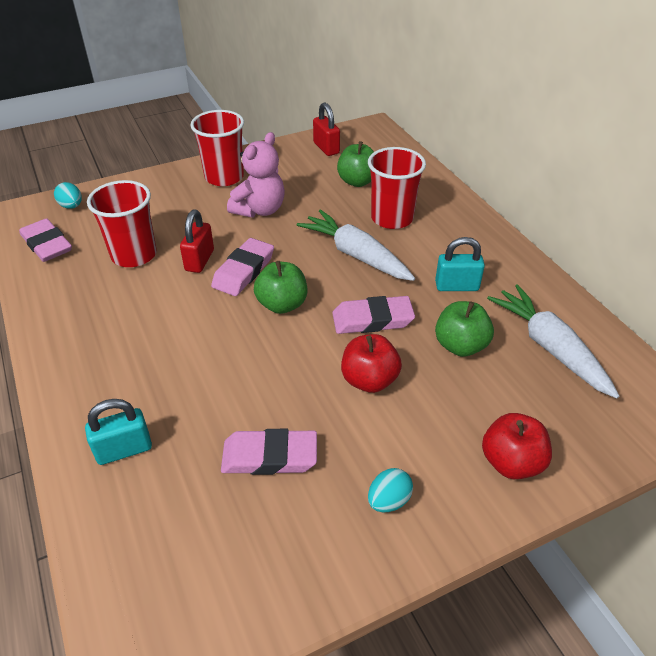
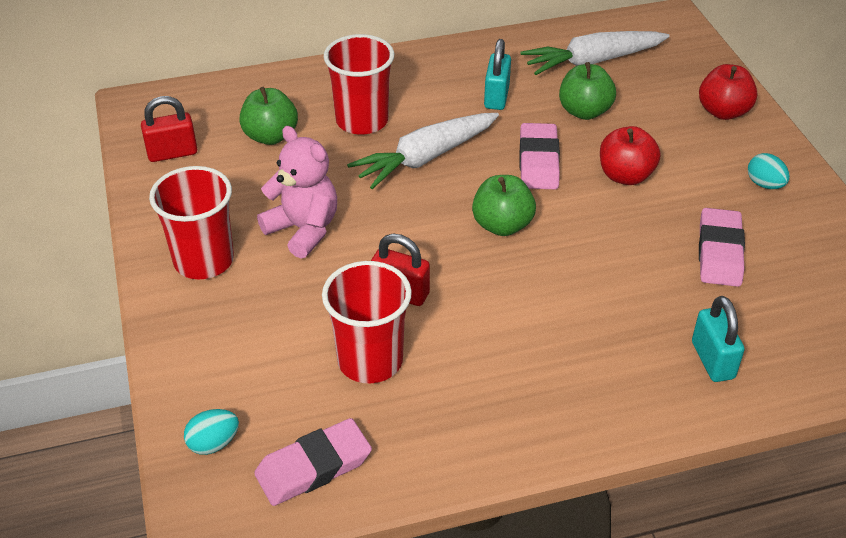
camera: 80 degrees left, 0 degrees up
(244, 271) = (433, 253): pink eraser -> none

